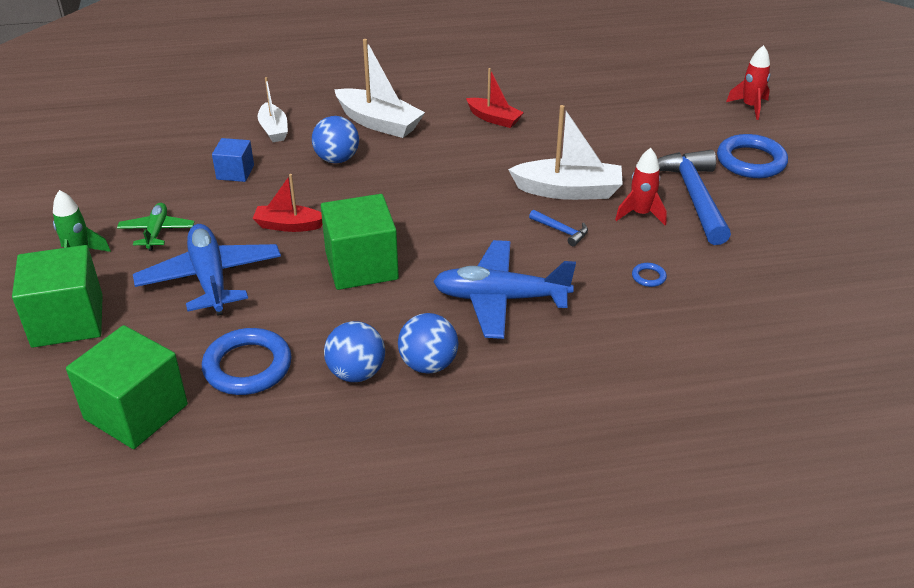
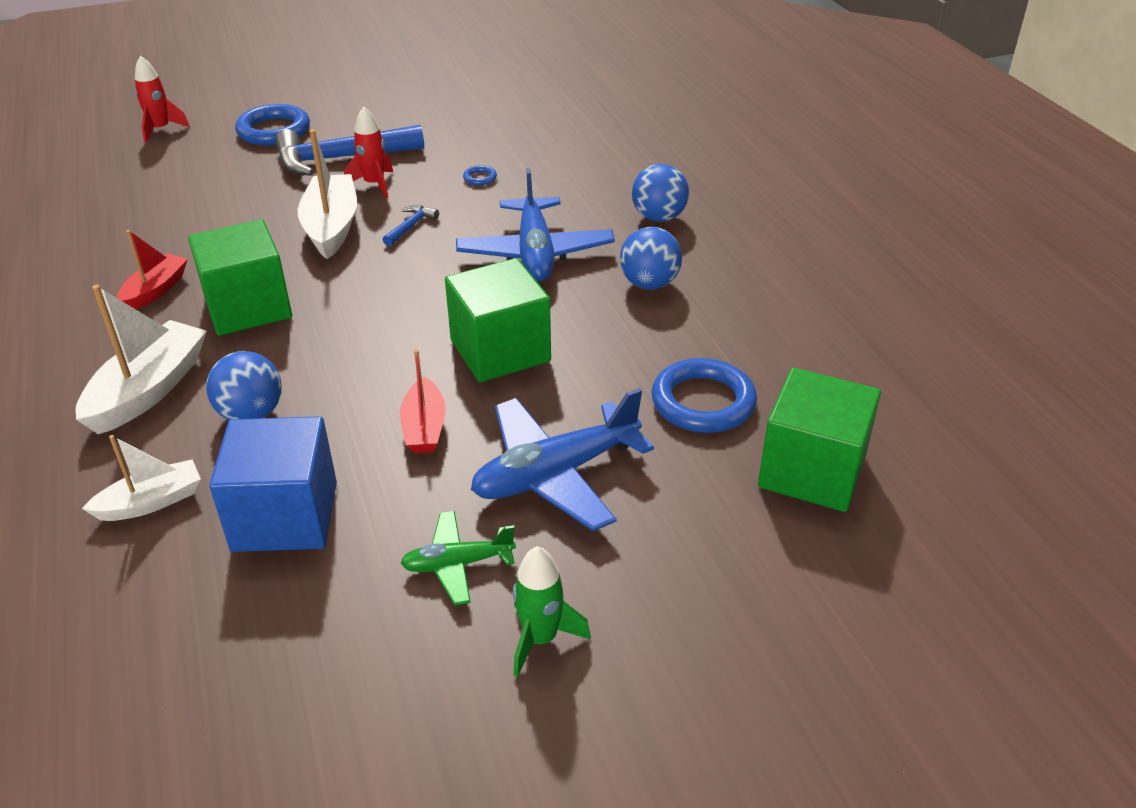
camera: 100 degrees left, 0 degrees up
(67, 321) = (687, 596): green cube -> green cube (248, 307)
(235, 172) = (285, 516): blue cube -> blue cube, size x1.84
(356, 373) = (680, 325): blue ball -> blue ball (659, 217)

